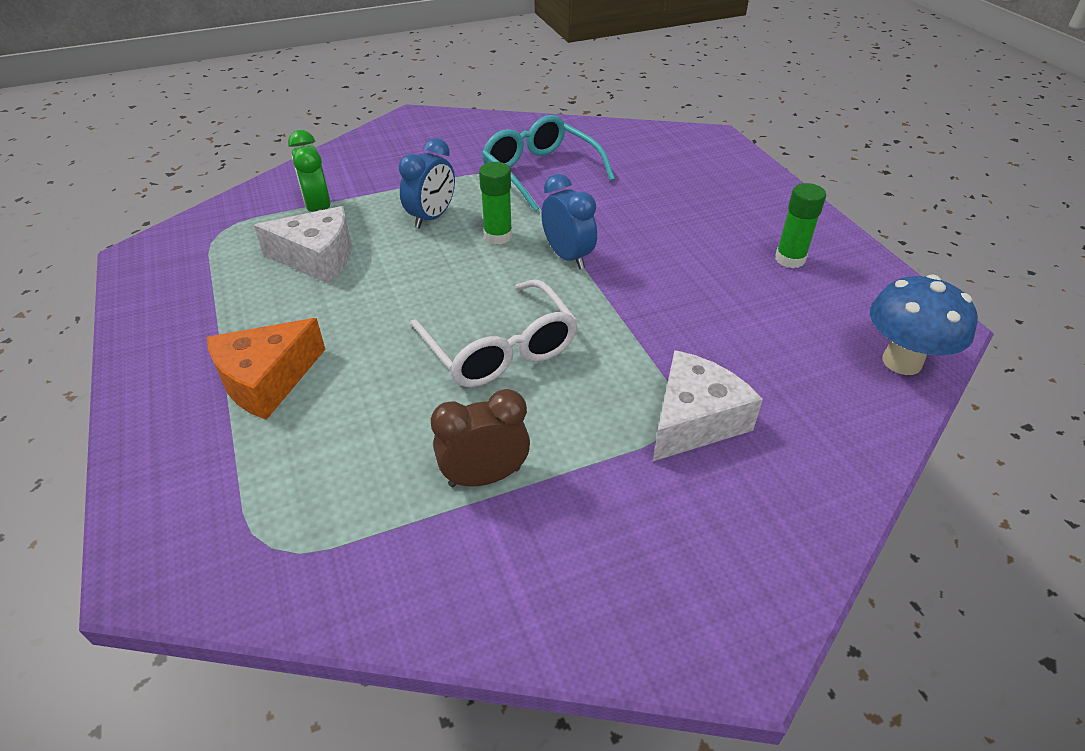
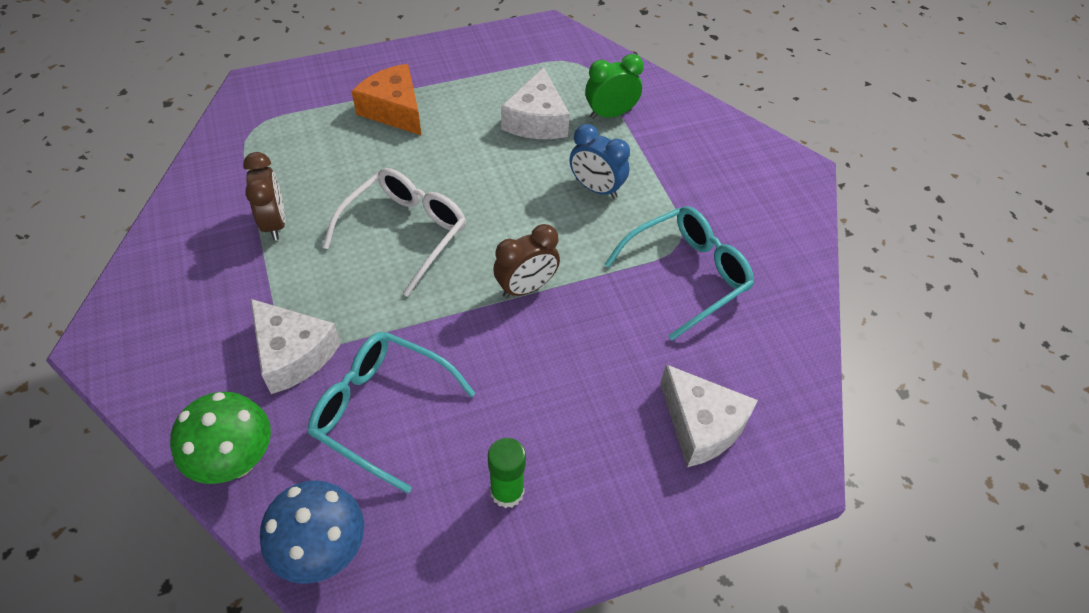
camera: 90 degrees right, 10 degrees up
(498, 236) = (563, 236): green glue stick -> none
(499, 348) = (404, 233): white glasses -> white glasses turned 150 degrees clockwise
(567, 257) = (526, 287): blue clock -> brown clock
(690, 171) = (701, 425): none -> white cheese
(741, 339) = (383, 411): none -> turquoise glasses
(846, 444) = (236, 461): none -> green mushroom

